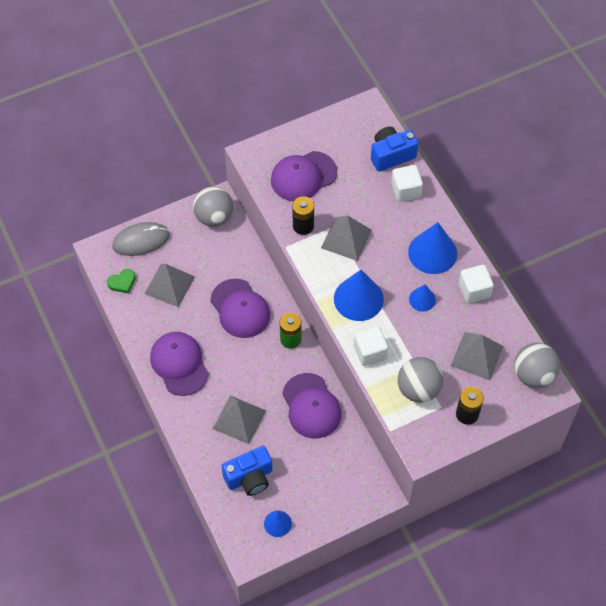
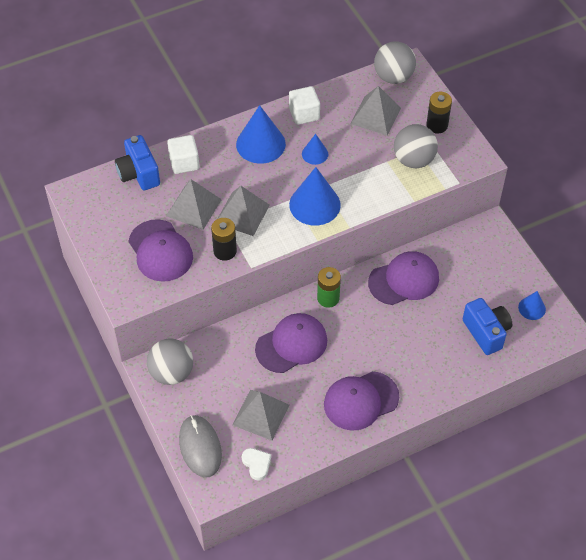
camera: 90 degrees left, 5 degrees down
(122, 282) = (256, 464): green heart -> white heart
(239, 419) = (422, 343): grey pyramid -> grey pyramid (193, 207)
(370, 352) = (375, 196): white cube -> none

